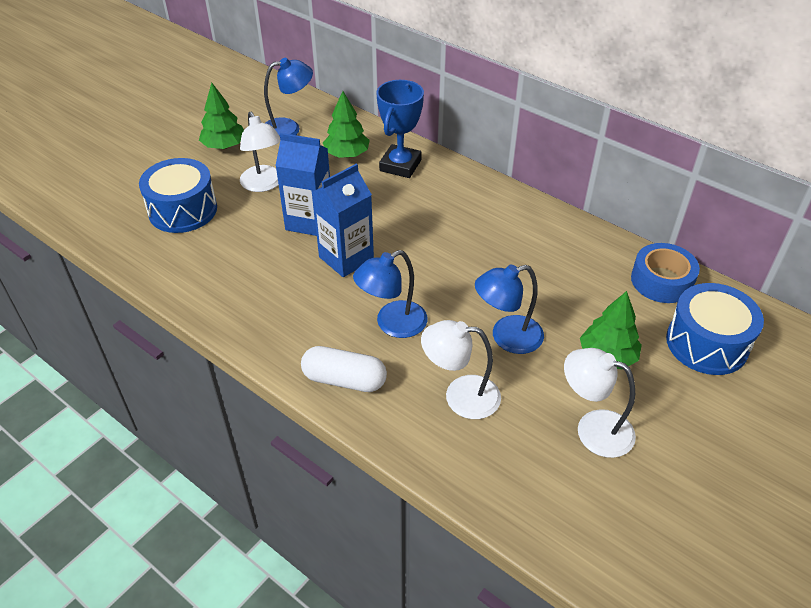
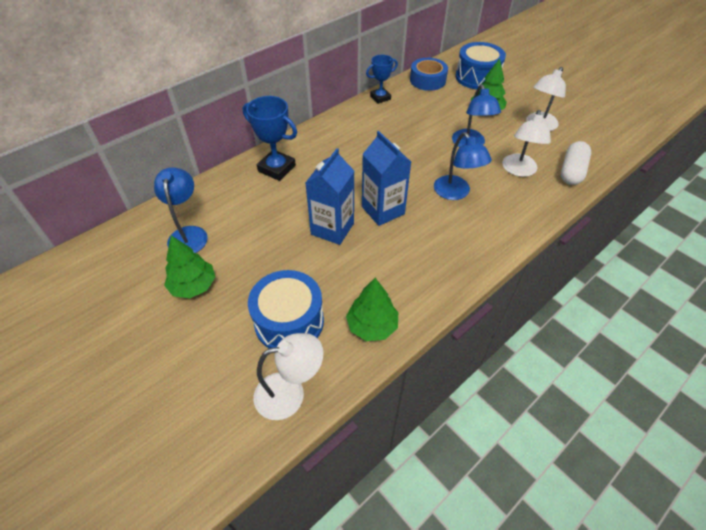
camera: 80 degrees left, 5 degrees up
(264, 184) = (270, 256): white lamp -> white lamp (290, 393)
(344, 379) = (507, 222): white capsule -> white capsule (571, 171)
(347, 154) = (248, 198): green tree -> green tree (372, 325)
(585, 233) = (380, 97): none -> blue trophy

